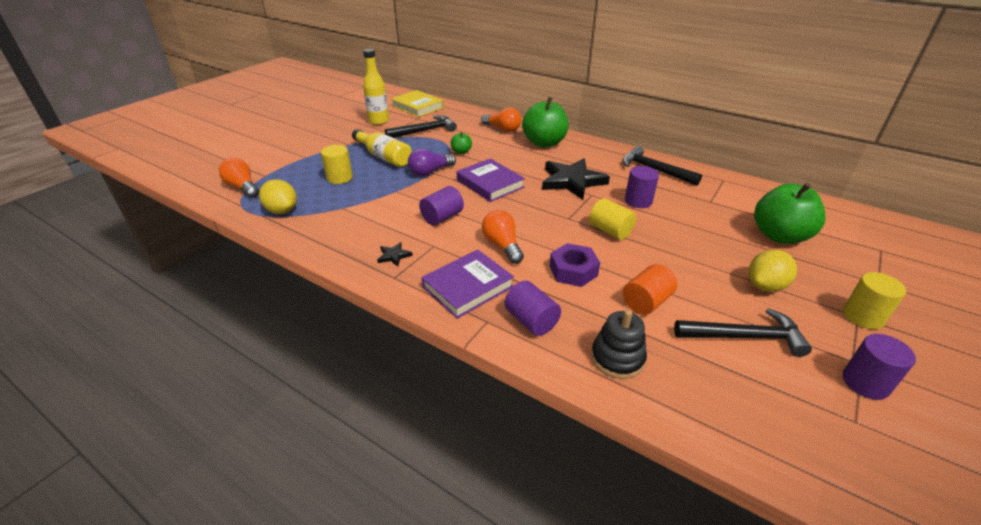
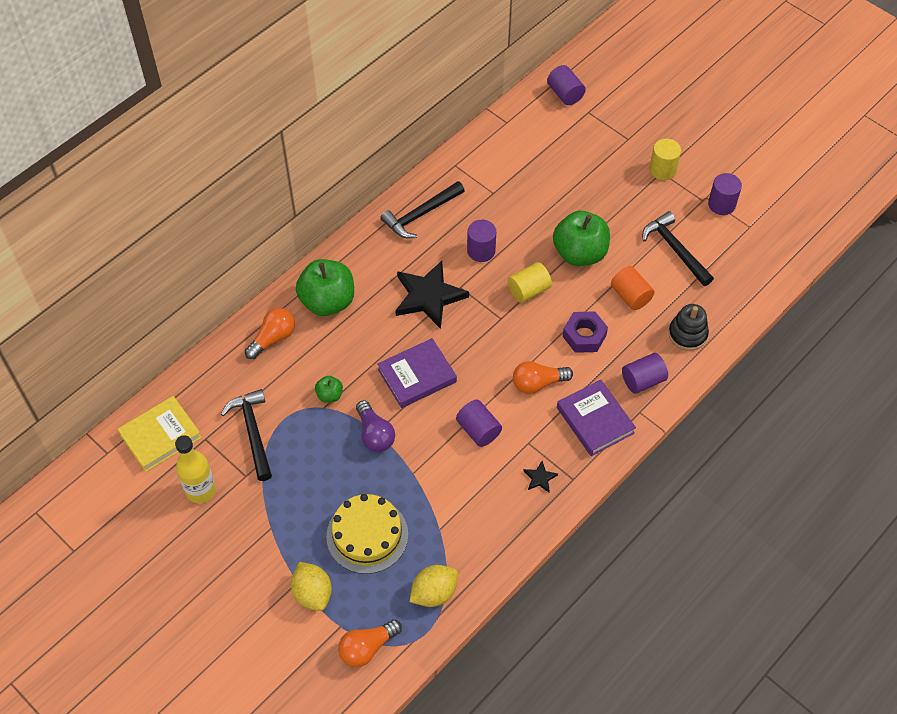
camera: 80 degrees left, 20 degrees up
(340, 178) = (367, 535): yellow cylinder -> yellow cake
(384, 157) = (320, 485): yellow bottle -> none
(745, 337) = (675, 249): black hammer -> black hammer turned 45 degrees counterclockwise
(765, 286) = (622, 210): yellow lemon -> yellow lemon (312, 593)
(779, 236) = (558, 168): green apple -> green apple (579, 253)
(885, 232) = (565, 94): none -> purple cylinder

